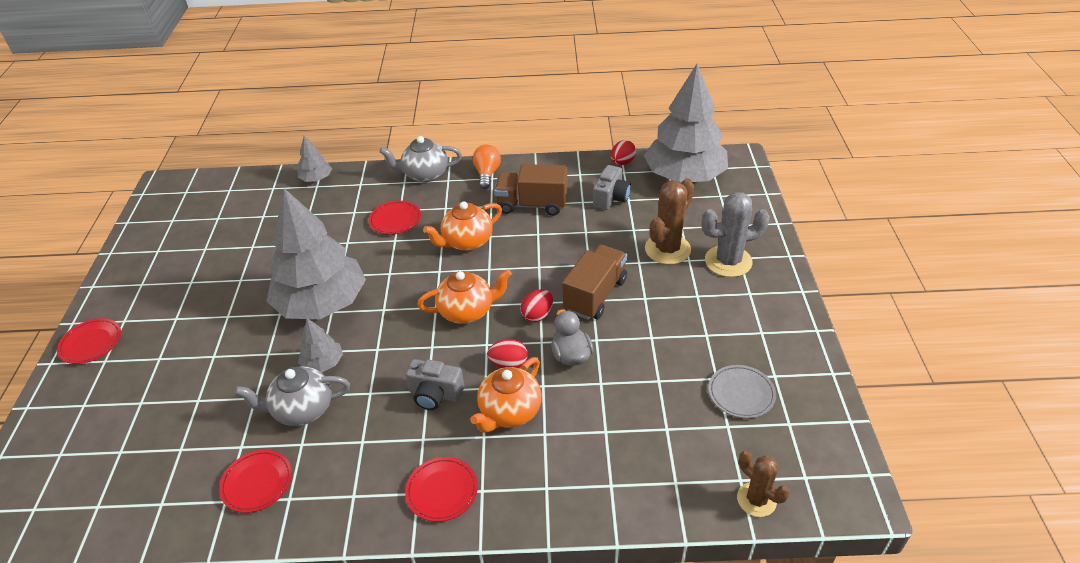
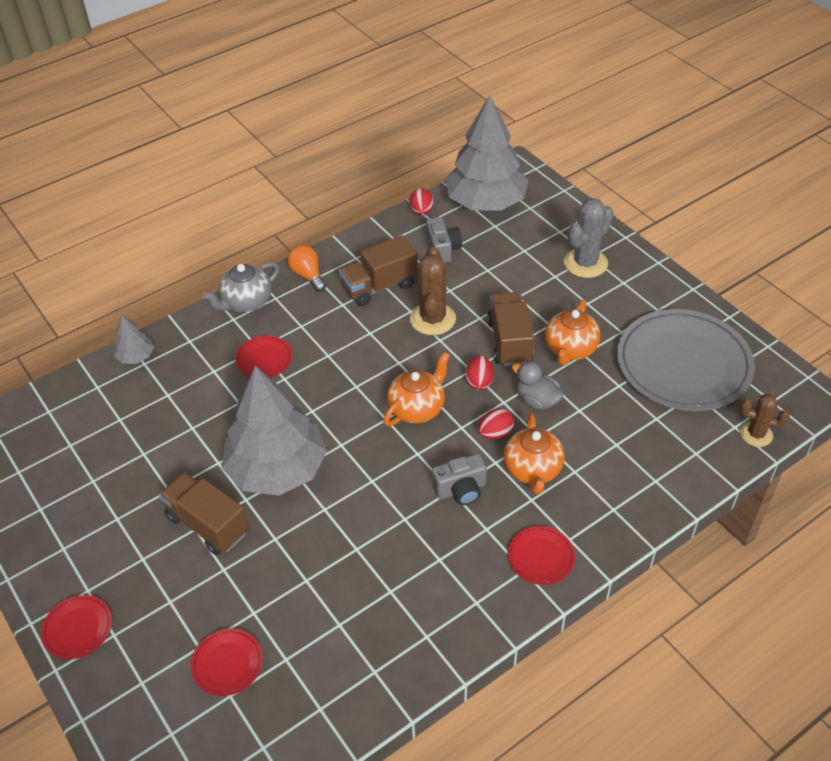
camera: 35 degrees left, 5 degrees up
(237, 318) = (207, 525): none -> brown truck
(257, 482) = (386, 641): red plate -> red plate (227, 663)
(302, 409) = (360, 565): grey teapot -> none
(323, 363) = (336, 518): grey tree -> none
(467, 242) = (354, 348): orange teapot -> orange teapot (570, 349)
(667, 249) = (530, 274): brown cactus -> brown cactus (432, 319)
(741, 393) = (683, 364): grey plate -> grey plate, size x2.31

